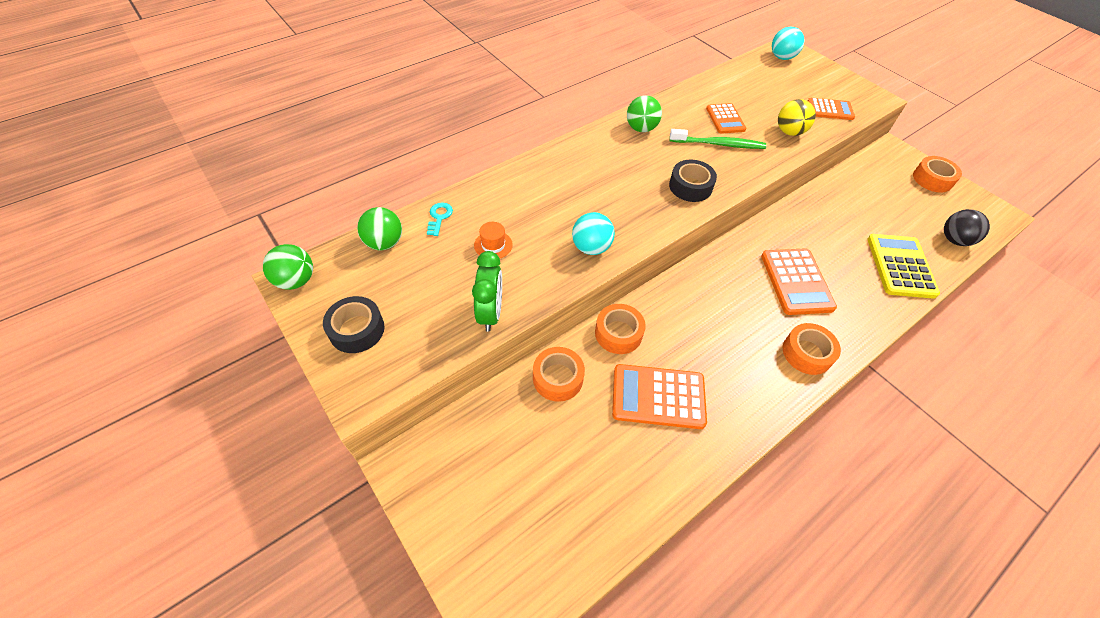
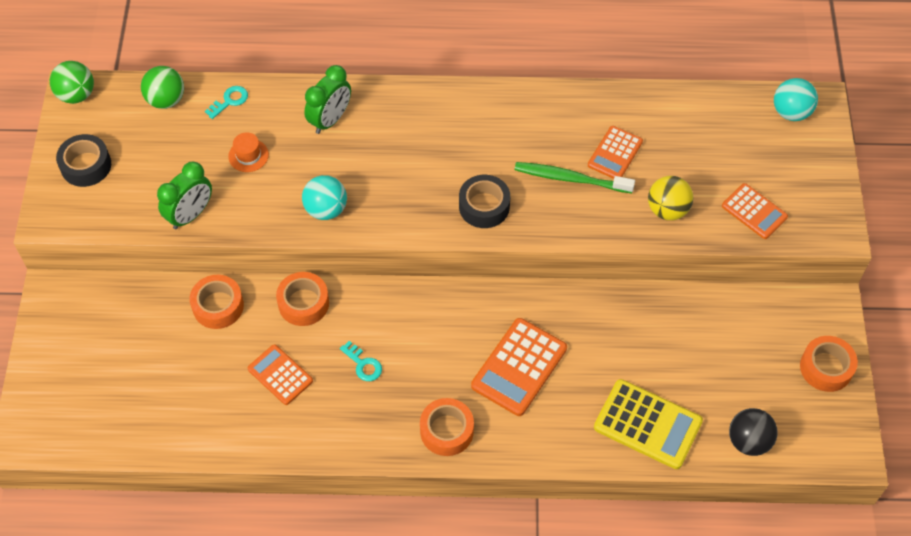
camera: 40 degrees right, 5 degrees up
(529, 190) = (330, 120): none -> green clock
(641, 128) = (510, 113): green ball -> none
(658, 397) = (280, 375): orange calculator -> orange calculator, size x0.63
(705, 347) = (363, 364): none -> turquoise key
(719, 144) = (570, 178): green toothbrush -> green toothbrush turned 150 degrees clockwise
(900, 266) = (647, 424): yellow calculator -> yellow calculator turned 75 degrees clockwise

